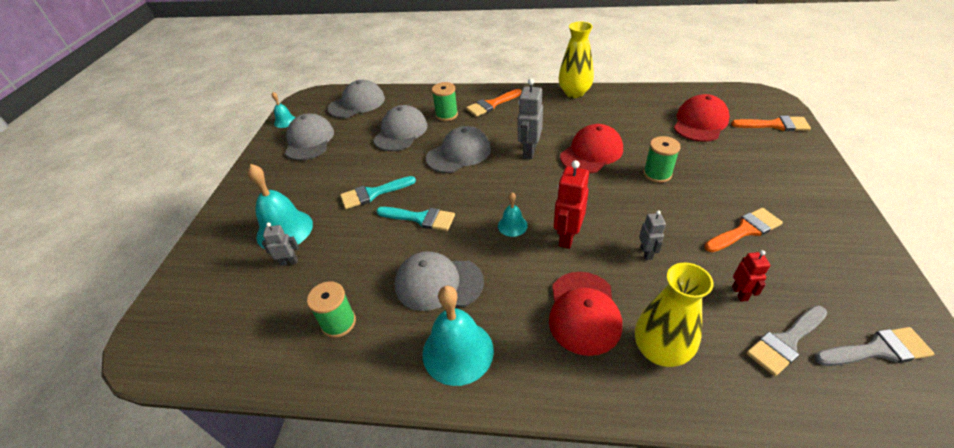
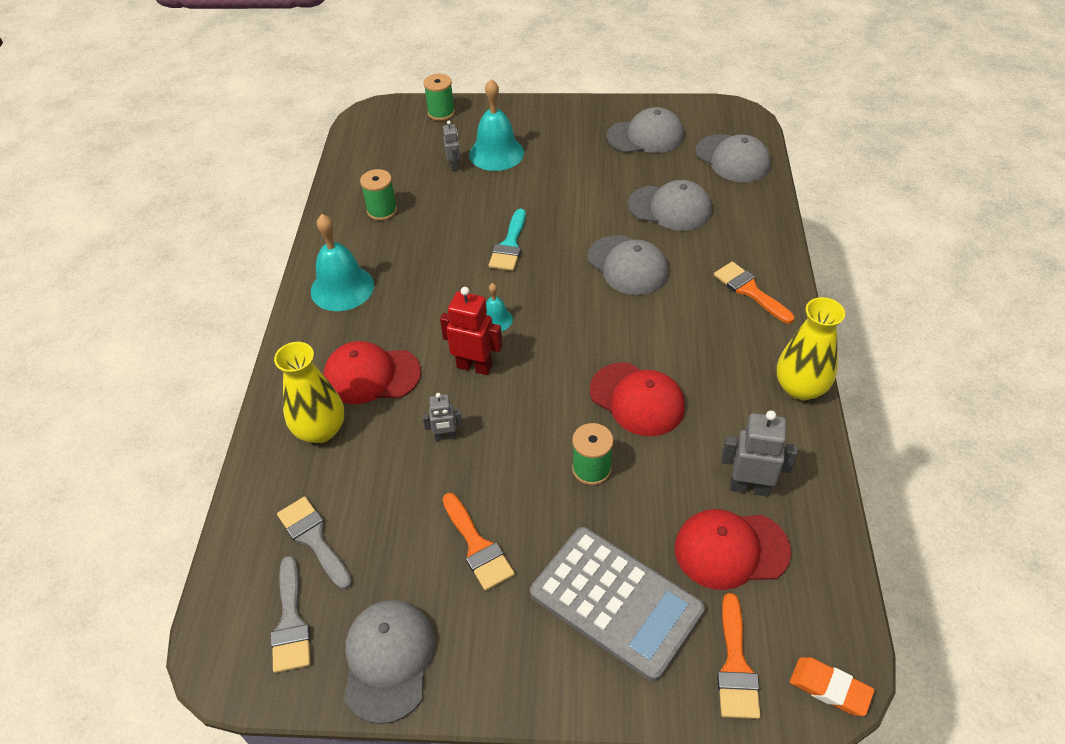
camera: 85 degrees right, 5 degrees up
(285, 121) = (683, 108): turquoise bell -> none
(373, 193) = (550, 203): turquoise brush -> none
(438, 283) = (419, 268): grey cap -> grey cap (388, 660)
(446, 115) = (716, 246): green spool -> green spool (441, 113)
(529, 151) = (636, 333): grey robot -> grey robot (749, 487)
(700, 122) = (731, 550): red cap -> red cap turned 150 degrees clockwise
(740, 293) = (379, 514): red robot -> none
(757, 165) = (616, 602): none -> grey calculator
(770, 99) = (829, 688): none -> orange eraser

